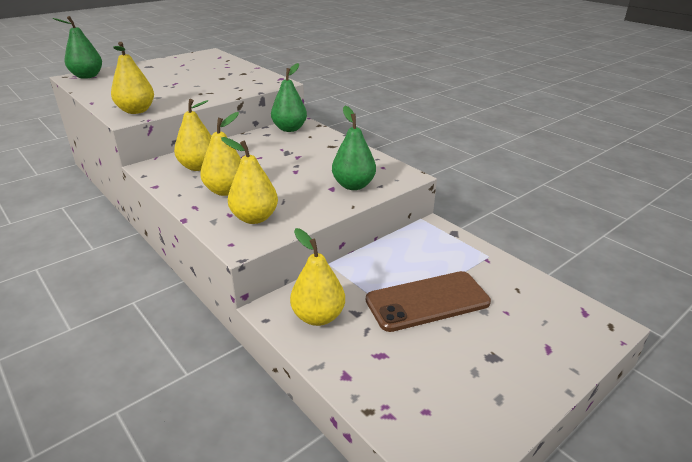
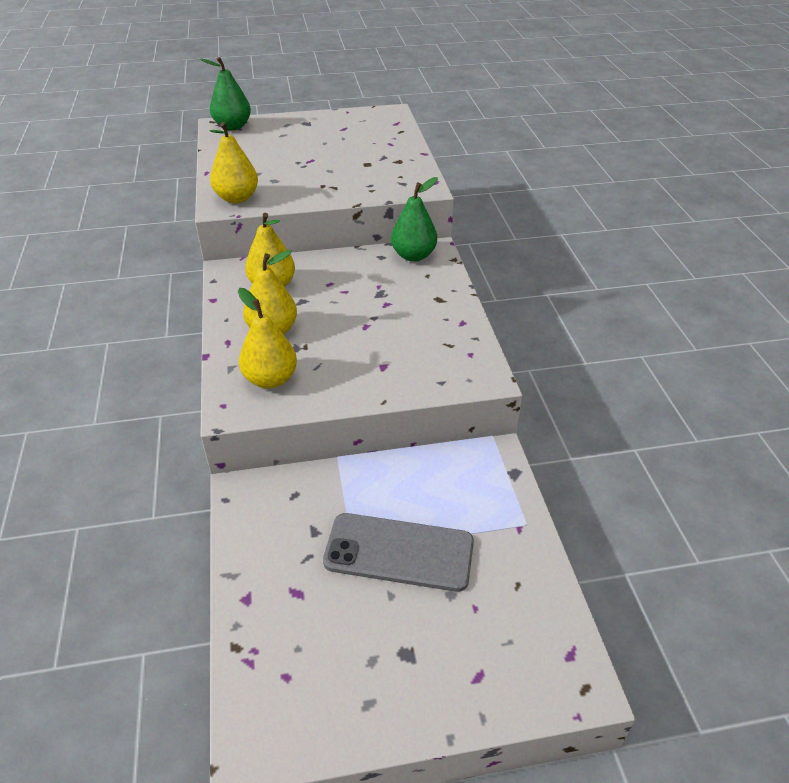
camera: 30 degrees right, 10 degrees up
(318, 316) = (274, 519): yellow pear -> none
(353, 185) = (410, 371): green pear -> none
(427, 301) = (399, 552): brown phone -> grey phone

